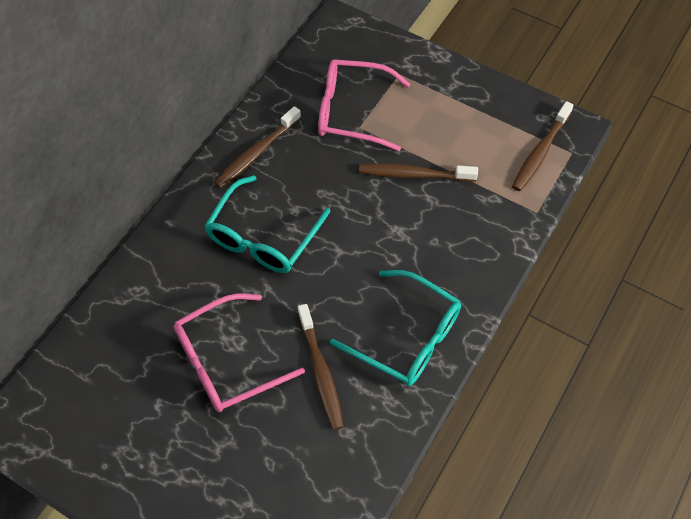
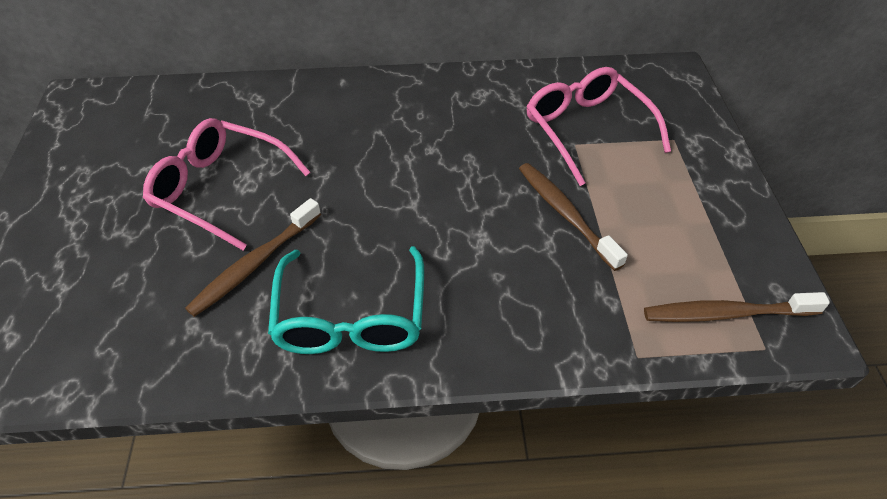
camera: 55 degrees right, 10 degrees down
(256, 153) = (468, 94): brown toothbrush -> none
(263, 237) = (380, 144): turquoise glasses -> none

